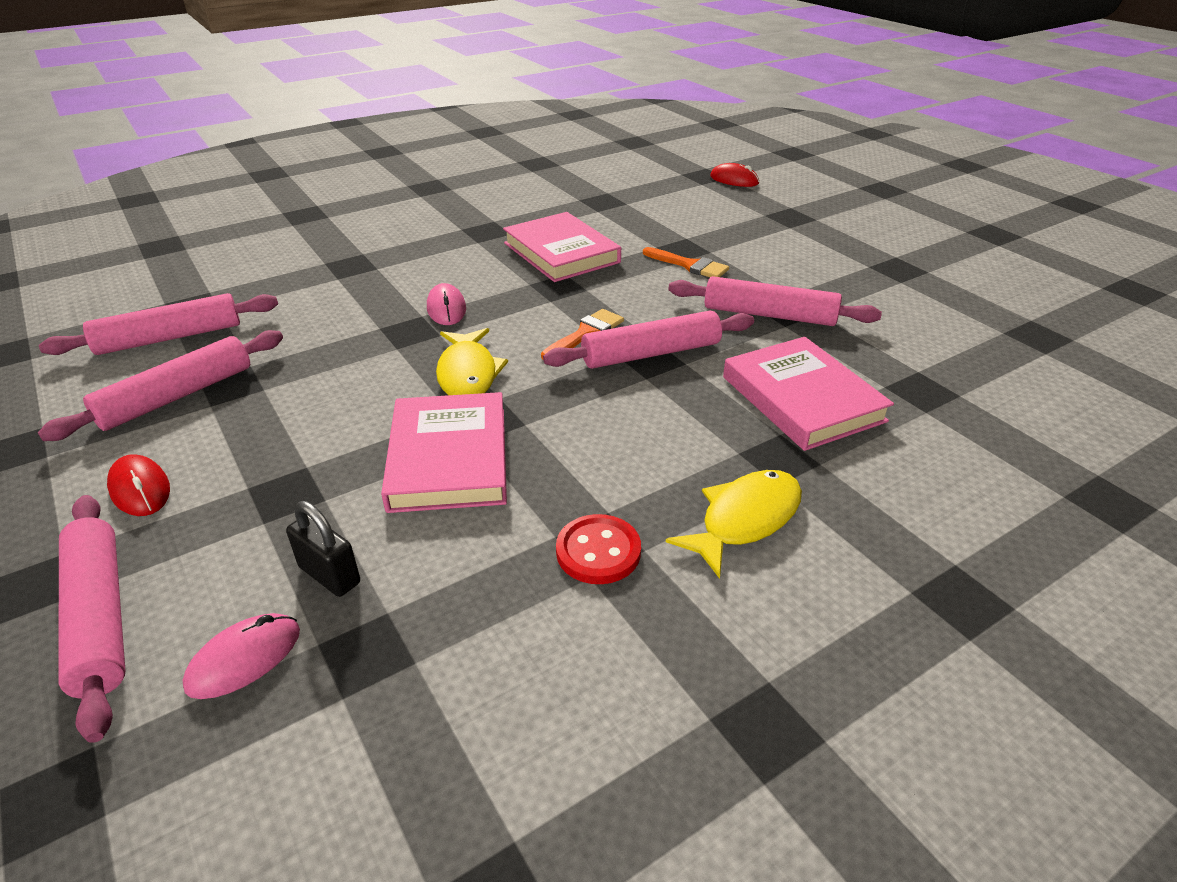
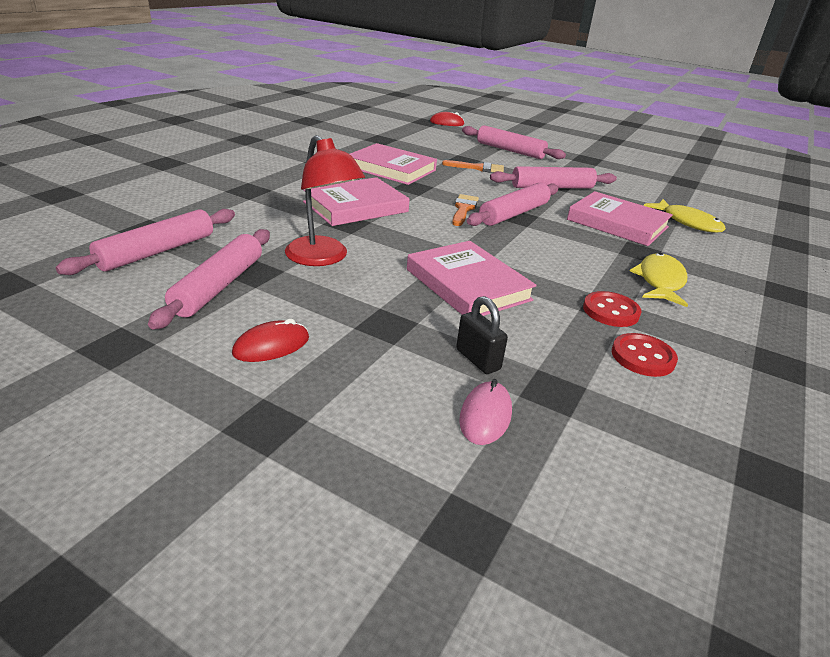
camera: 30 degrees left, 5 degrees down
(100, 617) = (351, 424): pink rolling pin -> pink rolling pin (510, 150)
(140, 489) = (271, 346): red mouse -> red mouse turned 60 degrees counterclockwise
(323, 380) = (323, 258): none -> red lamp
(329, 575) = (478, 359): black padlock -> black padlock turned 45 degrees clockwise
(446, 308) = (355, 207): pink mouse -> pink book
(468, 374) = (419, 239): yellow fish -> yellow fish (687, 222)
(552, 641) = (642, 357): none -> red button

